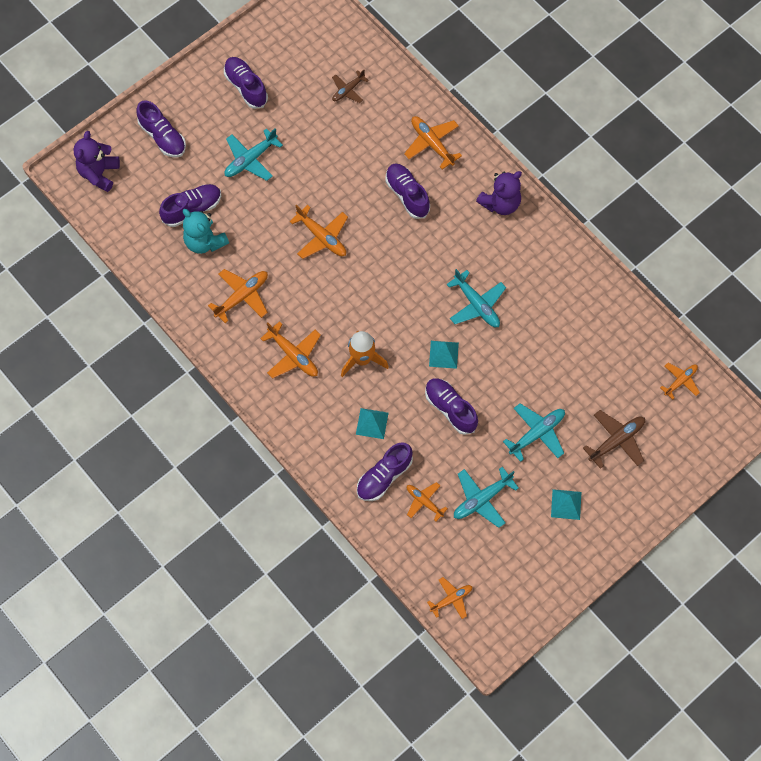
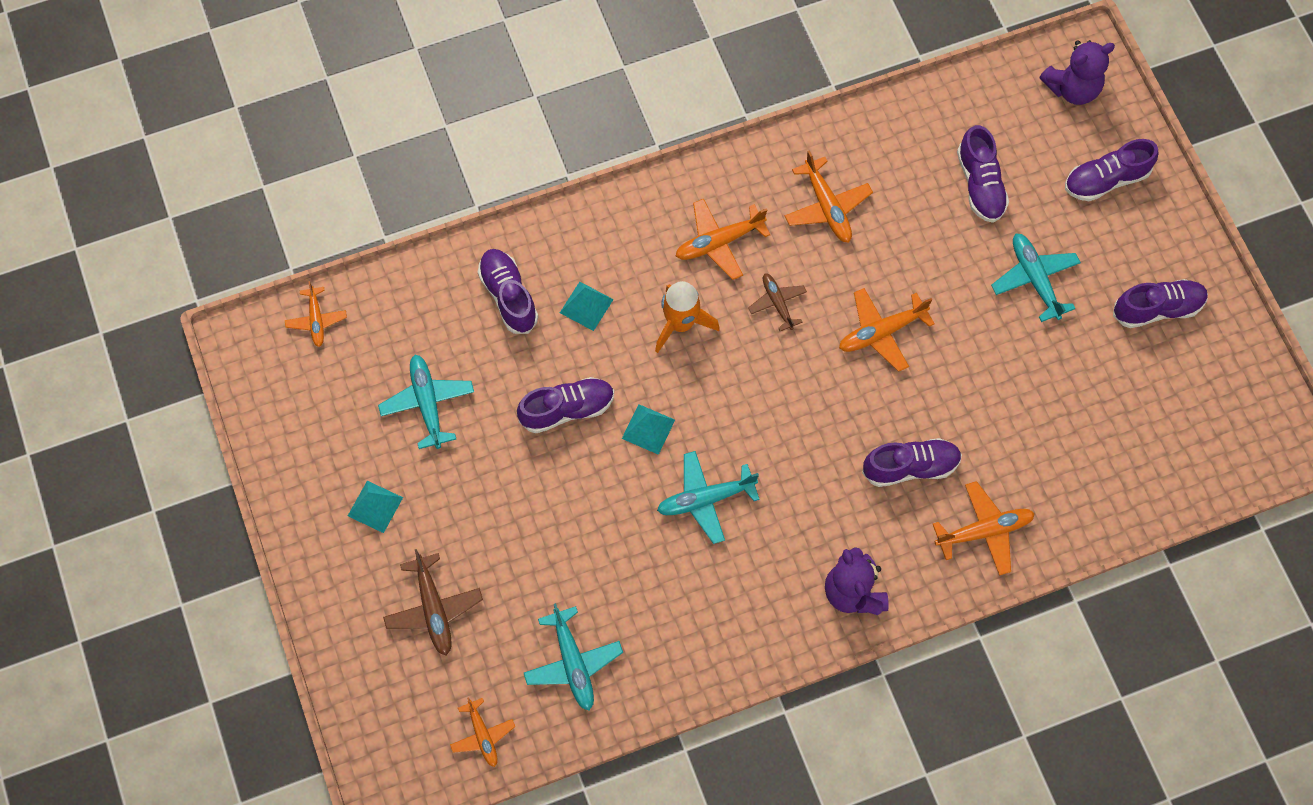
camera: 110 degrees right, 0 degrees up
(99, 173) = (1072, 88): purple teddy bear -> purple teddy bear turned 120 degrees clockwise
(205, 242) = (925, 186): turquoise teddy bear -> none
(348, 90) = (1111, 445): brown plane -> brown plane (777, 303)
(424, 501) = (455, 332): orange plane -> none
(537, 433) = (487, 507): turquoise plane -> turquoise plane (573, 663)

